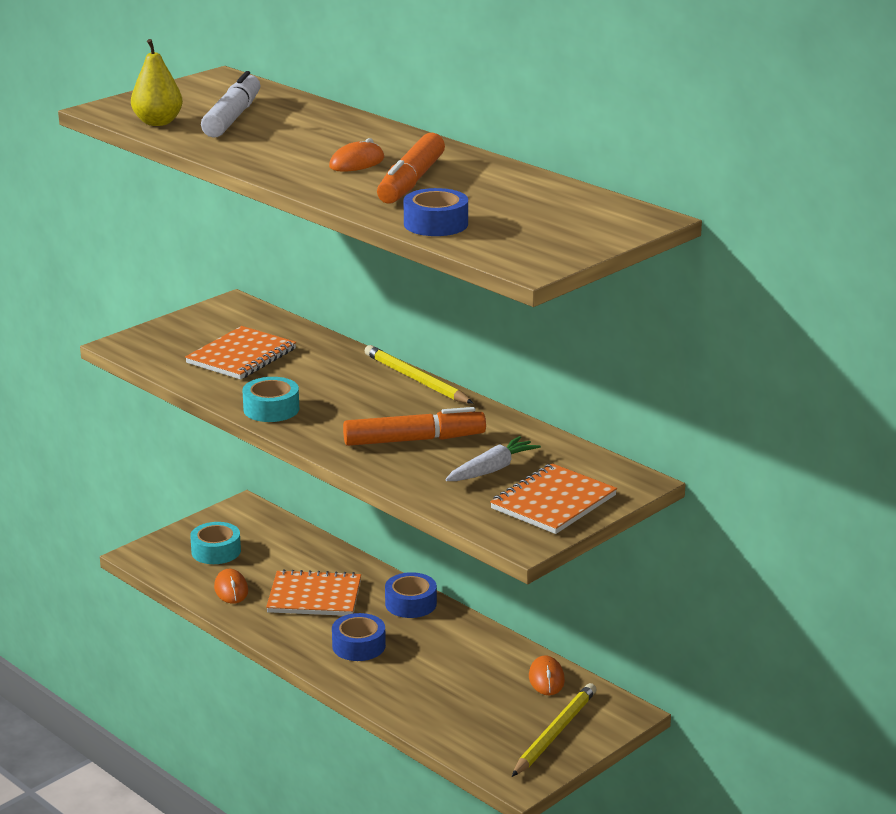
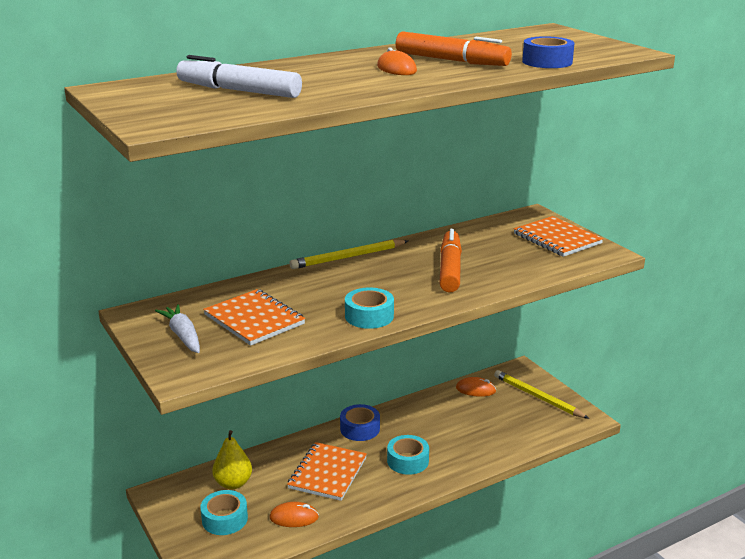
camera: 75 degrees left, 0 degrees up
(158, 122) = (224, 112): yellow pear -> yellow pear (233, 483)
(358, 646) = (407, 461): blue tape -> turquoise tape
(492, 469) = (505, 250): white carrot -> white carrot (182, 335)

